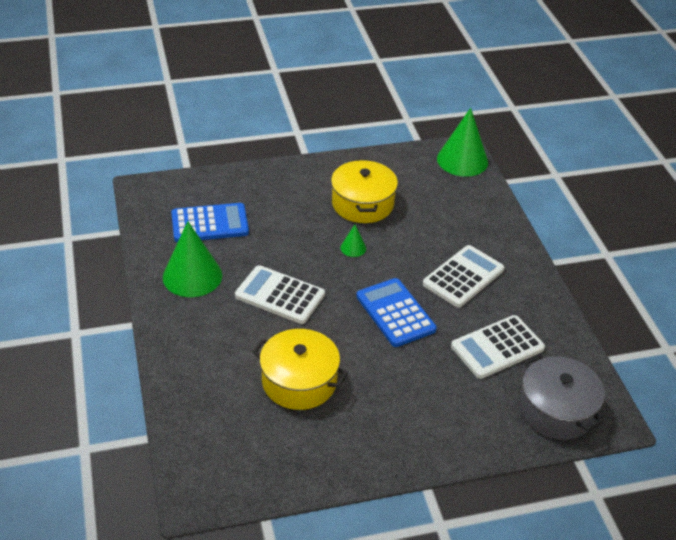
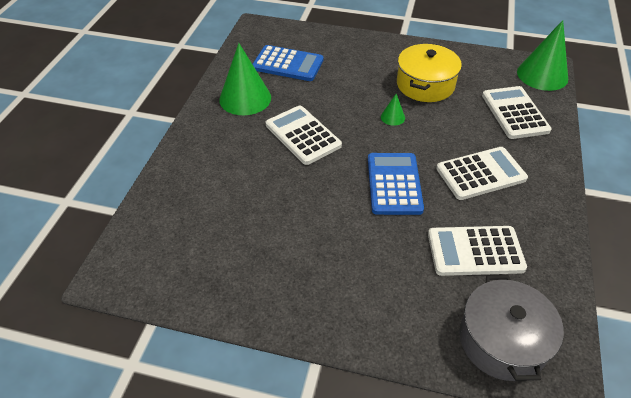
camera: 30 degrees right, 5 degrees up
(299, 381) = (267, 212): yellow pot -> none
(459, 207) = (514, 113): none -> white calculator

